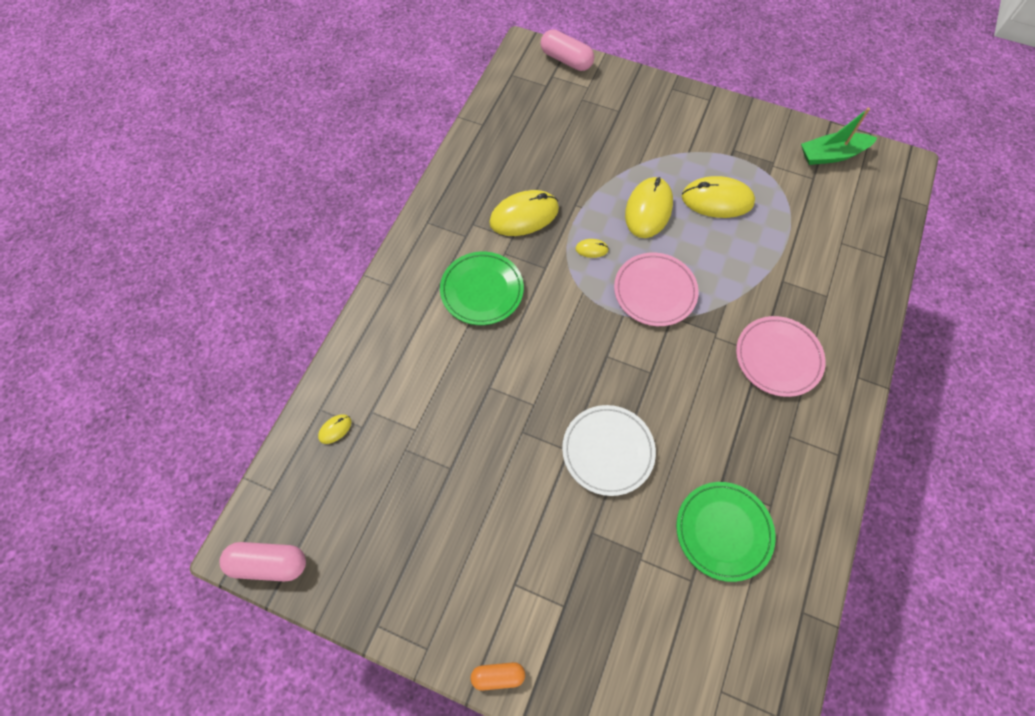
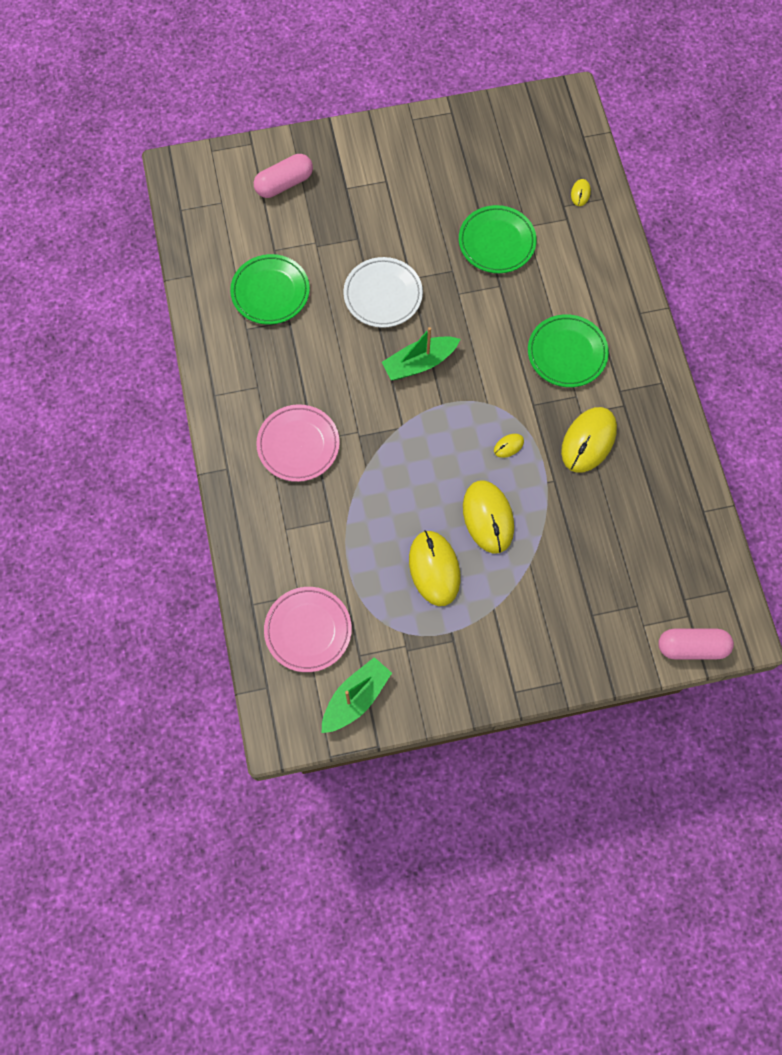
camera: 145 degrees right, 5 degrees up
(268, 563) = (546, 101): pink capsule -> pink capsule (284, 183)
(457, 432) = (497, 242): none -> green plate
(498, 676) = (360, 132): orange capsule -> none
(618, 362) = (419, 363): none -> green boat
(655, 291) = (430, 440): pink plate -> pink plate (308, 630)
(717, 200) = (434, 569): yellow mouse -> yellow mouse turned 75 degrees counterclockwise

